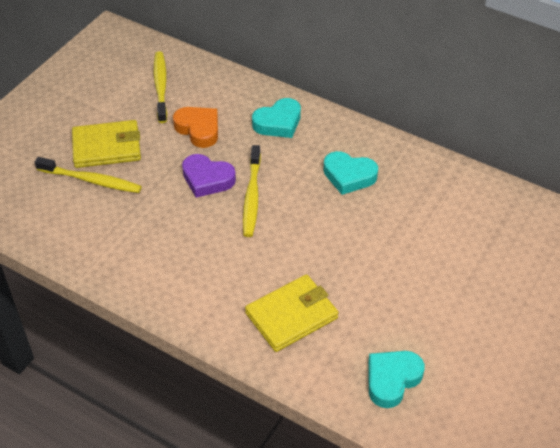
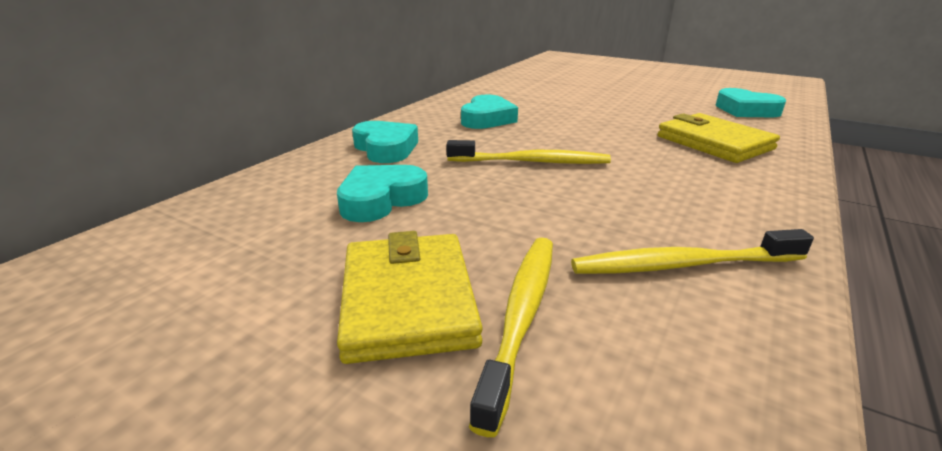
camera: 90 degrees left, 20 degrees down
(161, 86) = (234, 240): yellow toothbrush -> yellow toothbrush (682, 265)
(198, 129) = (381, 199): orange heart -> turquoise heart
(207, 179) = (501, 190): purple heart -> none

